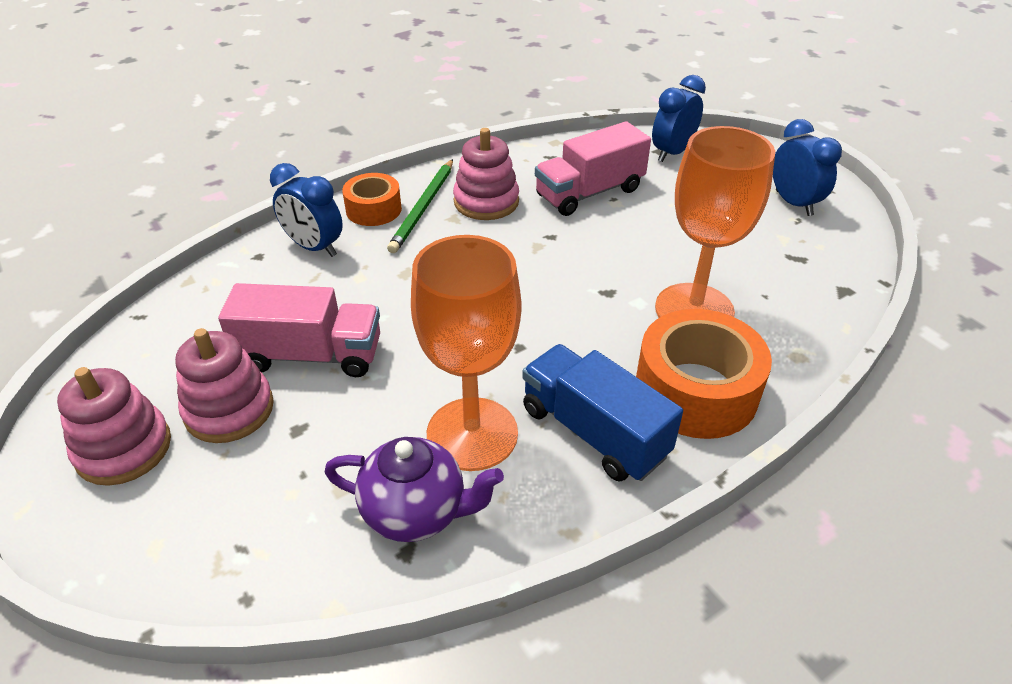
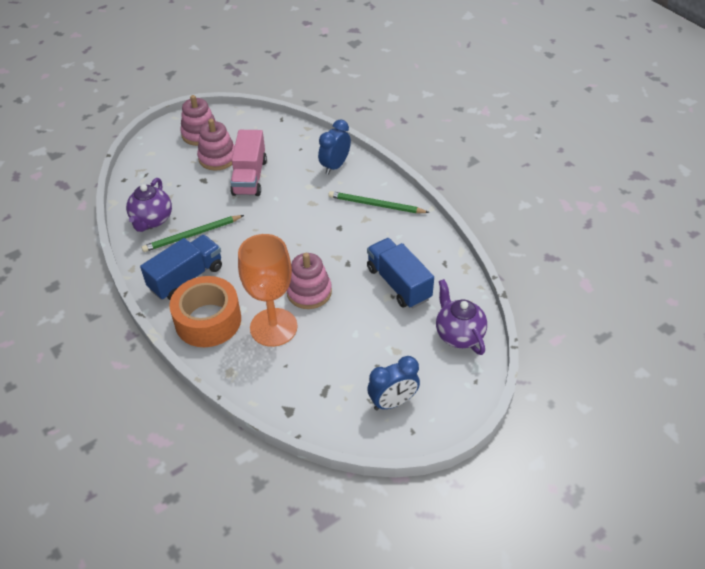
camera: 90 degrees right, 5 degrees up
(373, 209) = (373, 184): orange tape -> none
(472, 434) = (192, 235): orange goblet -> green pencil
(486, 202) = (384, 232): pink stacking toy -> pink stacking toy (309, 292)
(589, 193) = (398, 283): pink truck -> blue truck
(672, 153) = (459, 334): blue clock -> purple teapot

